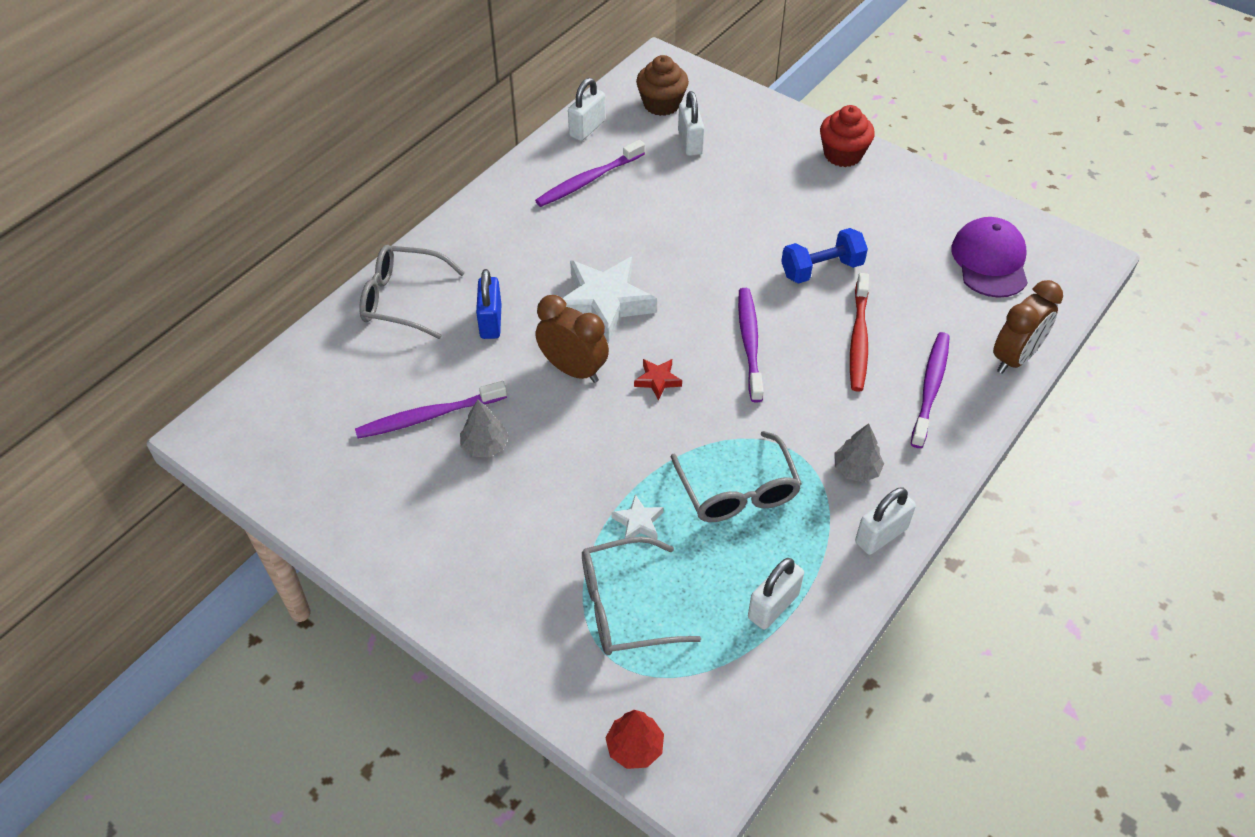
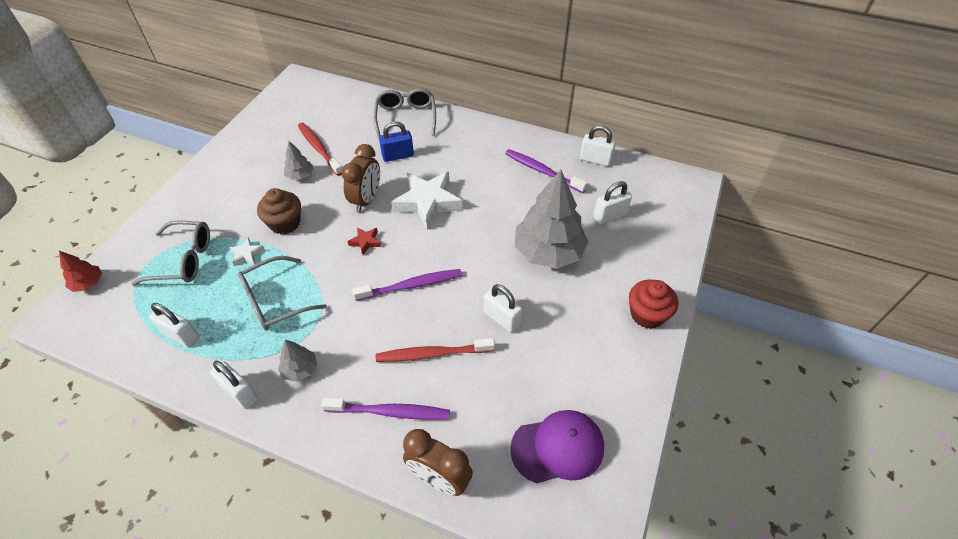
camera: 75 degrees right, 0 degrees up
(428, 416) = (319, 148): purple toothbrush -> red toothbrush
(624, 607) = (184, 260): grey glasses -> grey glasses turned 120 degrees clockwise
(661, 104) = (644, 192): brown cupcake -> brown cupcake (285, 223)
(731, 208) = (548, 252): none -> grey tree
(821, 269) = (501, 318): blue dumbbell -> white padlock

